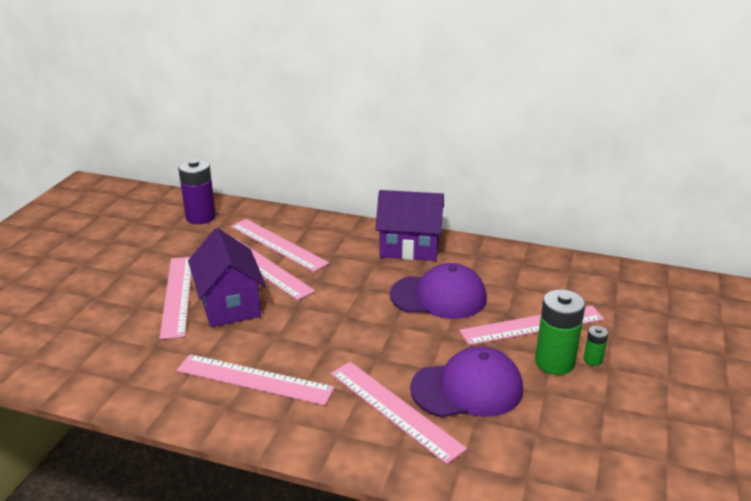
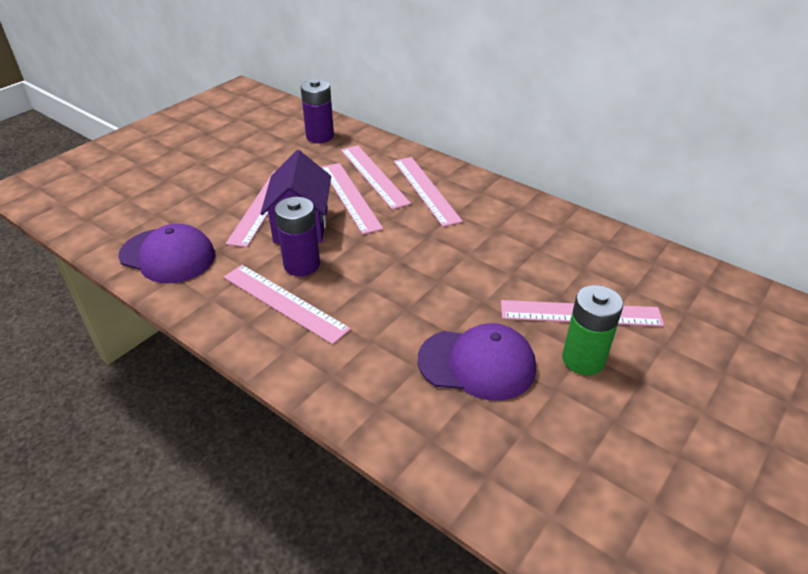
camera: 20 degrees right, 10 degrees up
(252, 341) = (302, 265): none -> purple battery
(394, 410) = (394, 366): pink ruler -> pink ruler (425, 190)
(409, 247) = (496, 203): purple house -> none
(438, 296) = (499, 261): purple cap -> purple cap (167, 256)
(593, 360) = (627, 368): green battery -> none

